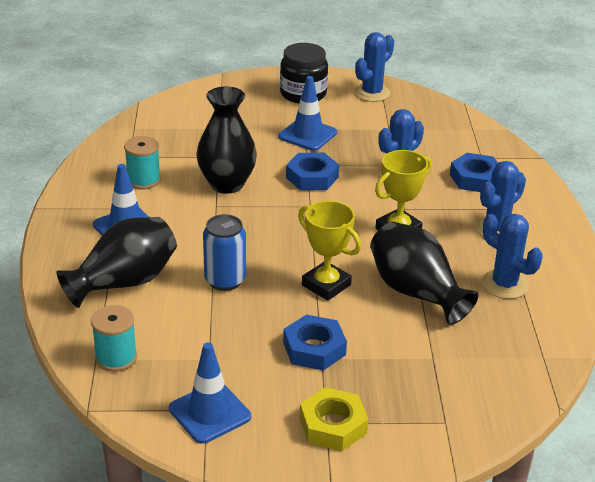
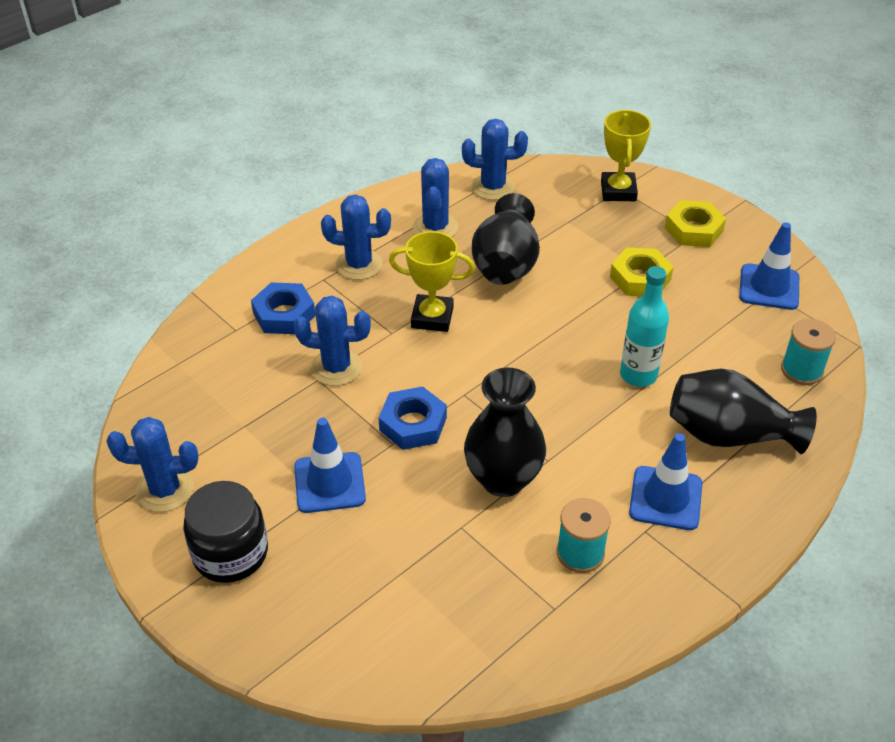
camera: 130 degrees left, 10 degrees up
(225, 280) = (638, 375): blue can -> turquoise bottle
(314, 349) = (640, 278): blue nut -> yellow nut
(326, 285) = (562, 315): yellow trophy -> yellow trophy (618, 191)
(531, 345) = (493, 187): none -> blue cactus

